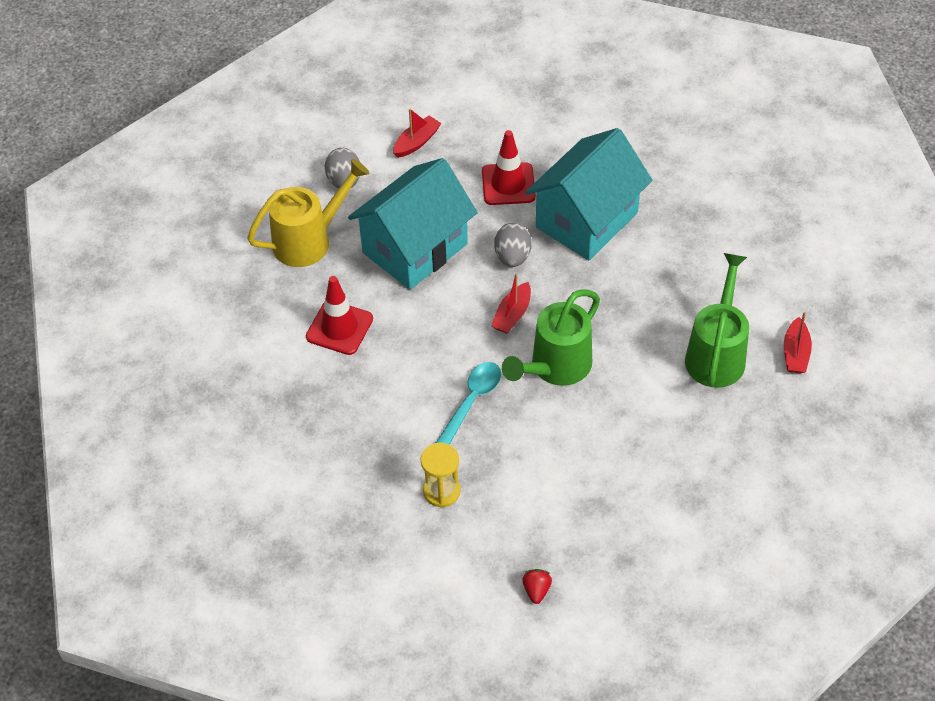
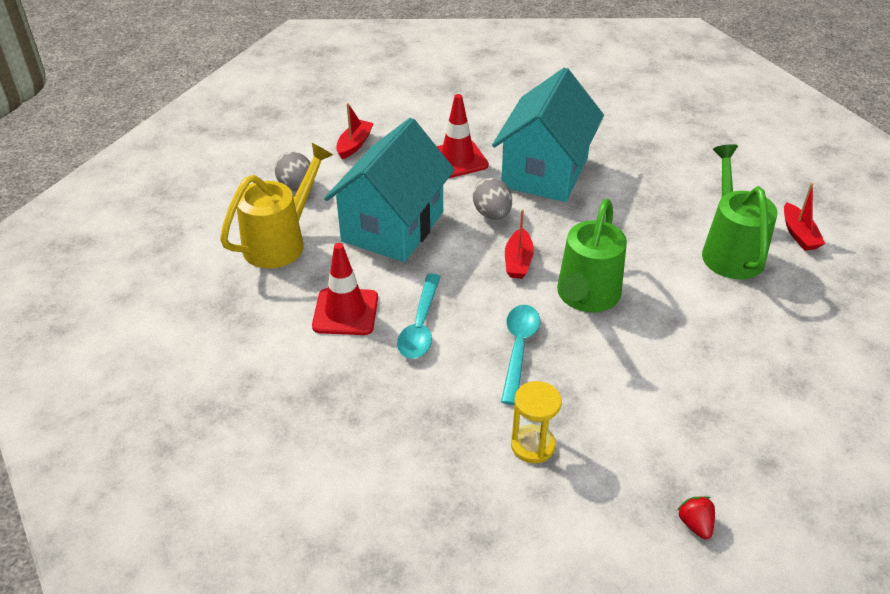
camera: 20 degrees left, 10 degrees down
(397, 358) = (420, 325): none -> turquoise spoon

